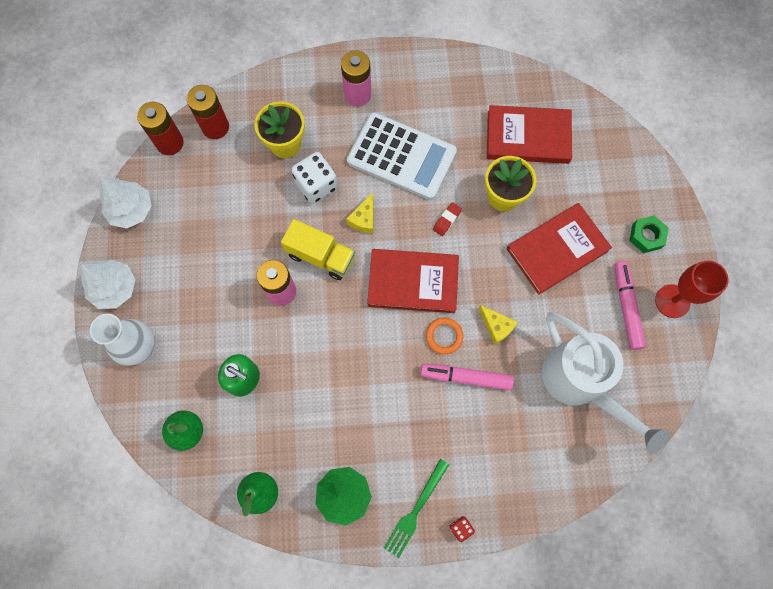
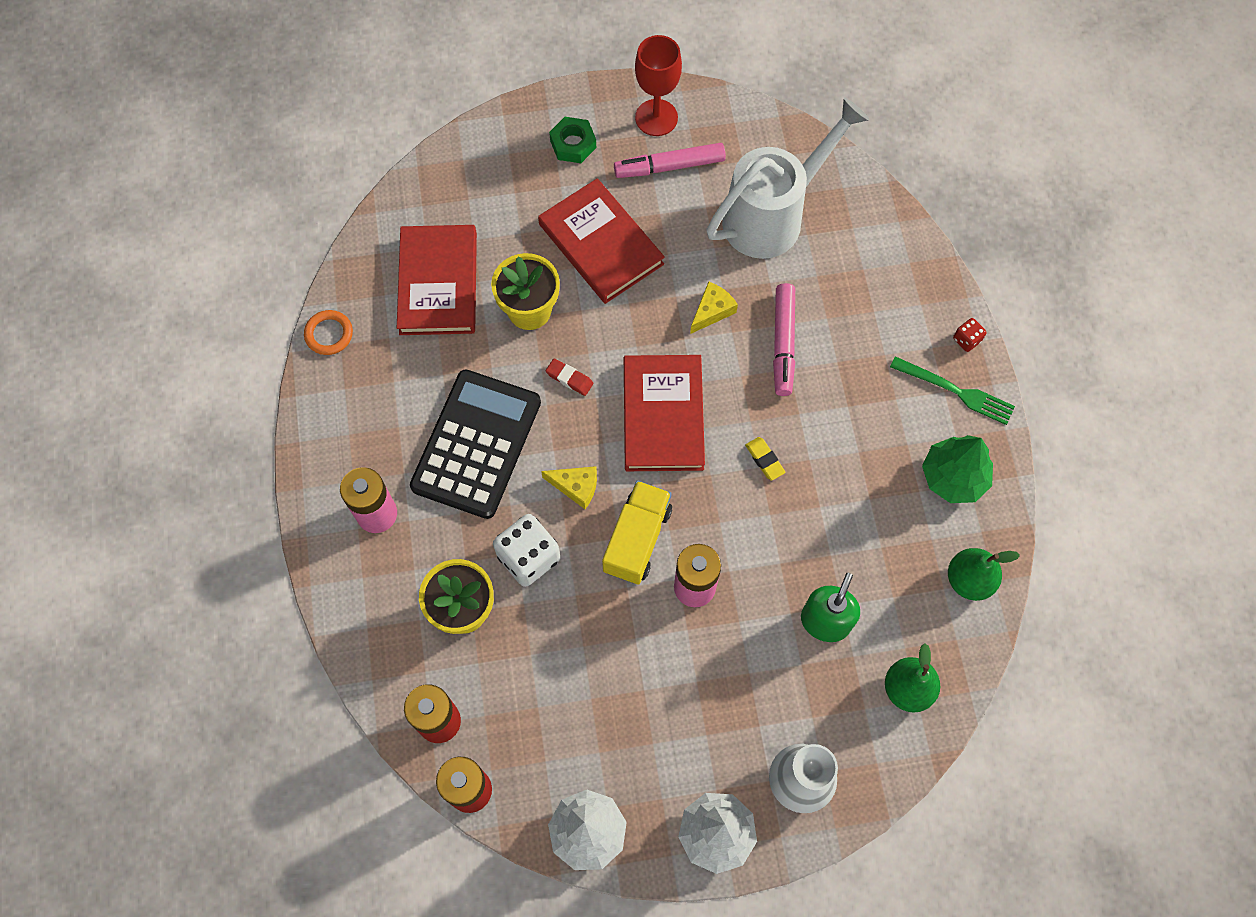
camera: 95 degrees left, 5 degrees down
(371, 351) = (764, 460): none -> yellow eraser
(401, 157) = (476, 444): white calculator -> black calculator
(444, 336) = (733, 372): orange ring -> orange ring (329, 334)

